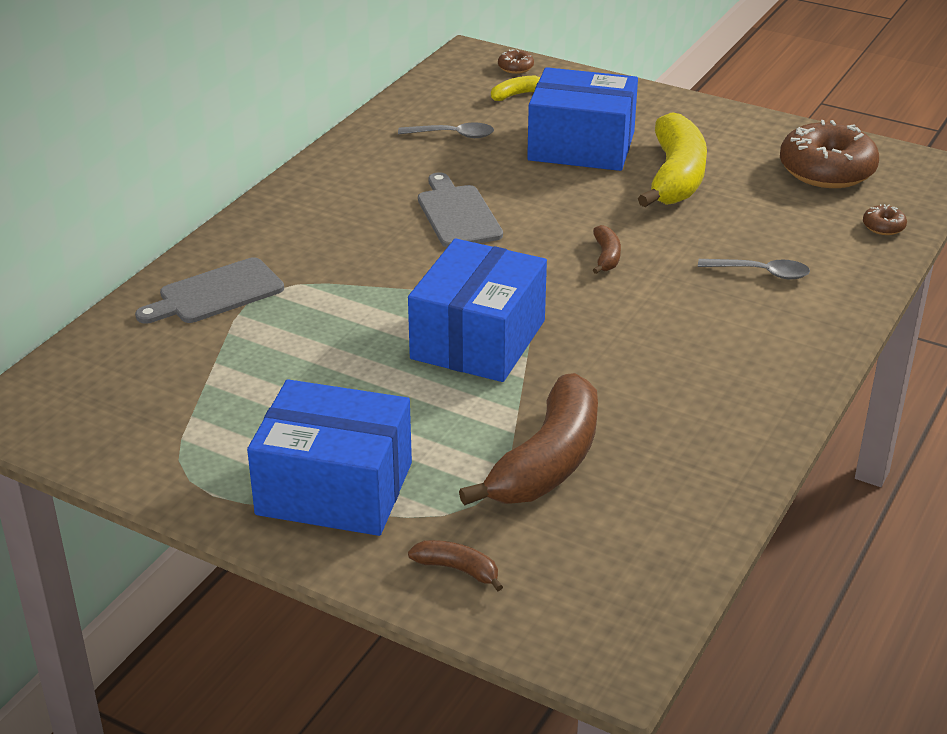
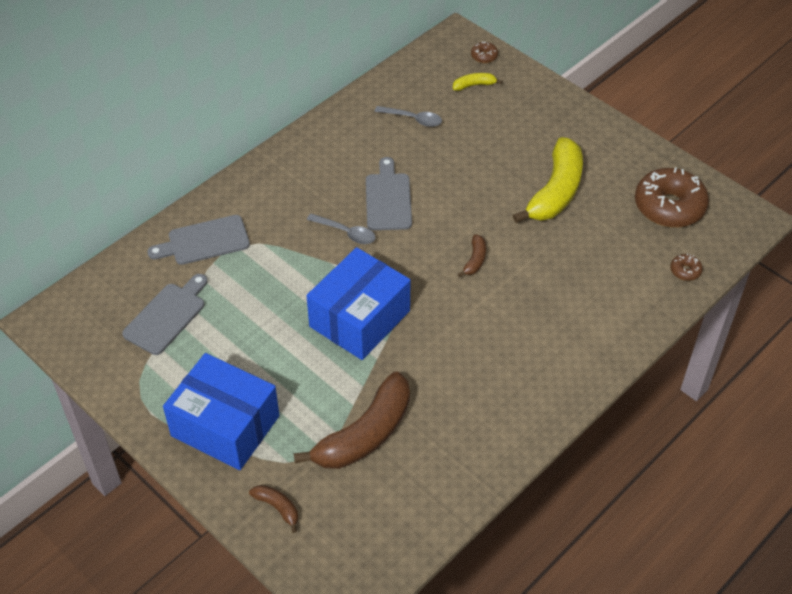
camera: 15 degrees right, 15 degrees up
(193, 381) = (167, 316): none -> grey cutting board
(581, 146) = (500, 147): blue box -> none
(761, 273) = (576, 297): grey spoon -> grey spoon (346, 233)

